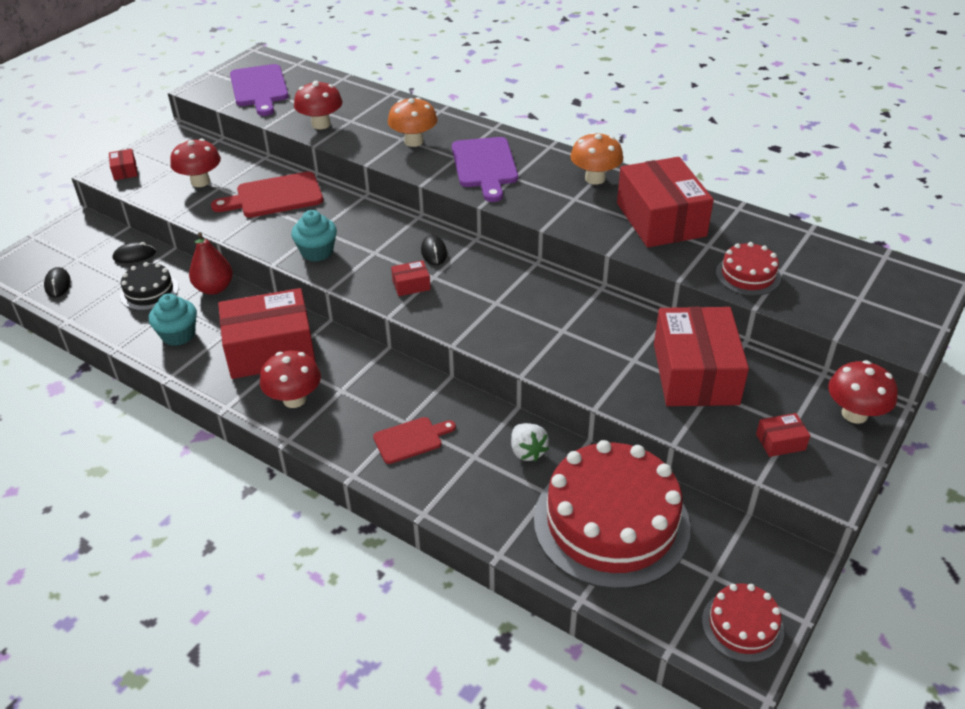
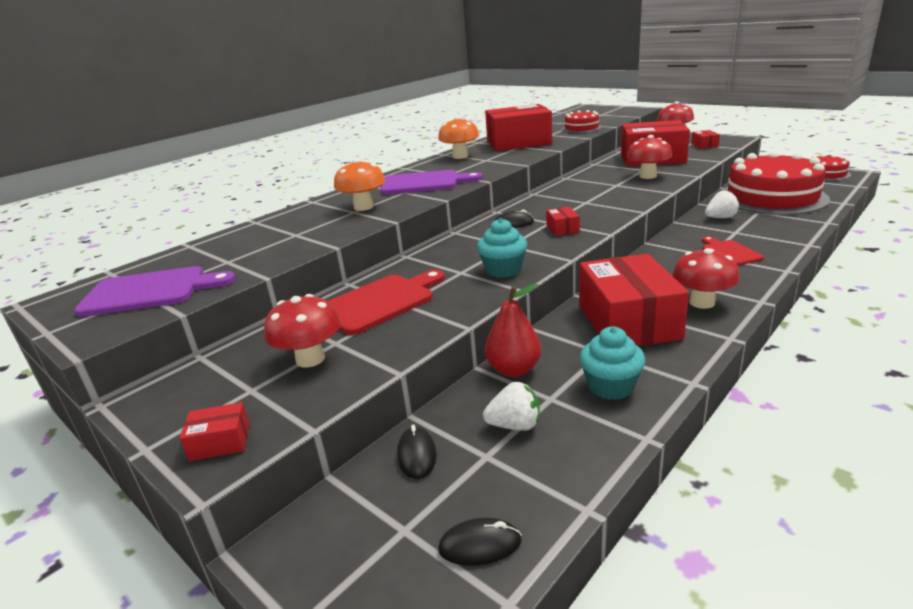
camera: 80 degrees left, 15 degrees down
(149, 291) = (515, 425): black cake -> white strawberry
(274, 196) = (380, 302): red cutting board -> red cutting board turned 120 degrees counterclockwise
(321, 124) = (290, 248): red mushroom -> red mushroom (648, 176)

